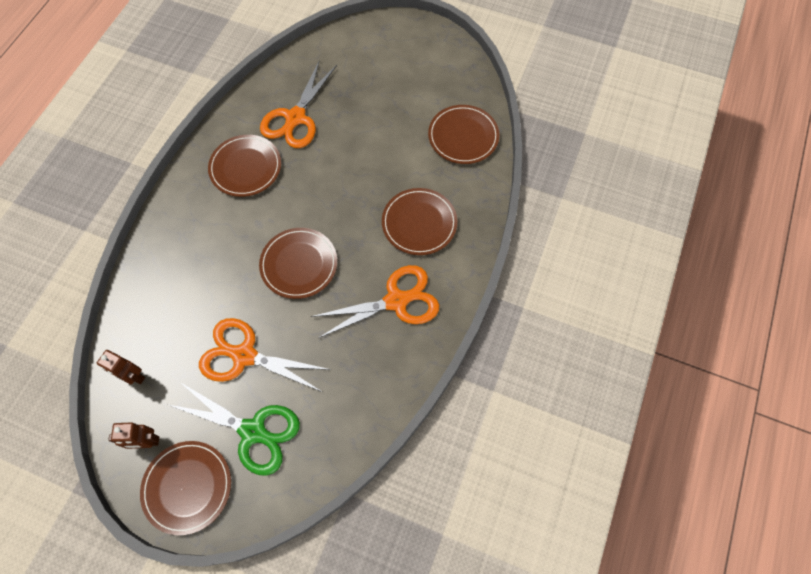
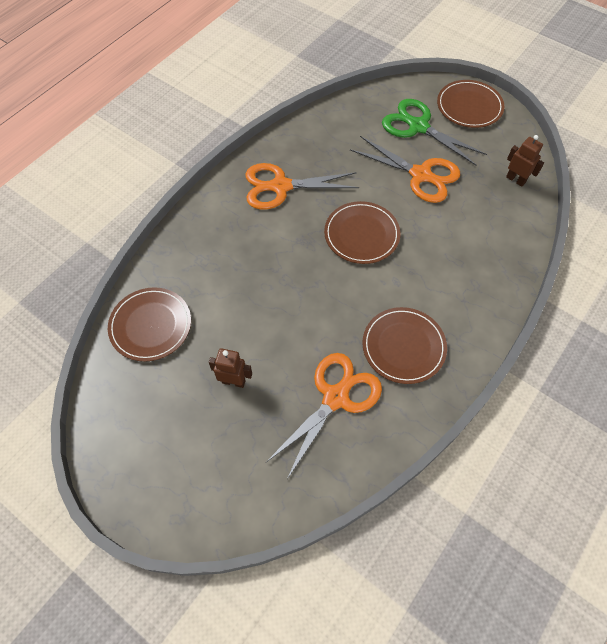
camera: 165 degrees left, 5 degrees down
(147, 442) = (501, 136): brown robot -> brown robot (233, 381)
(419, 223) = (235, 246): brown plate -> none

